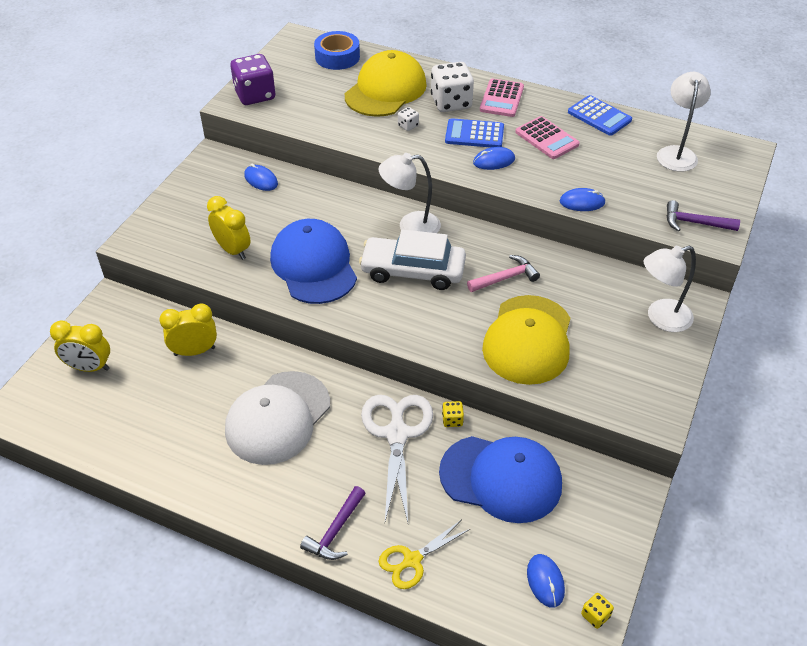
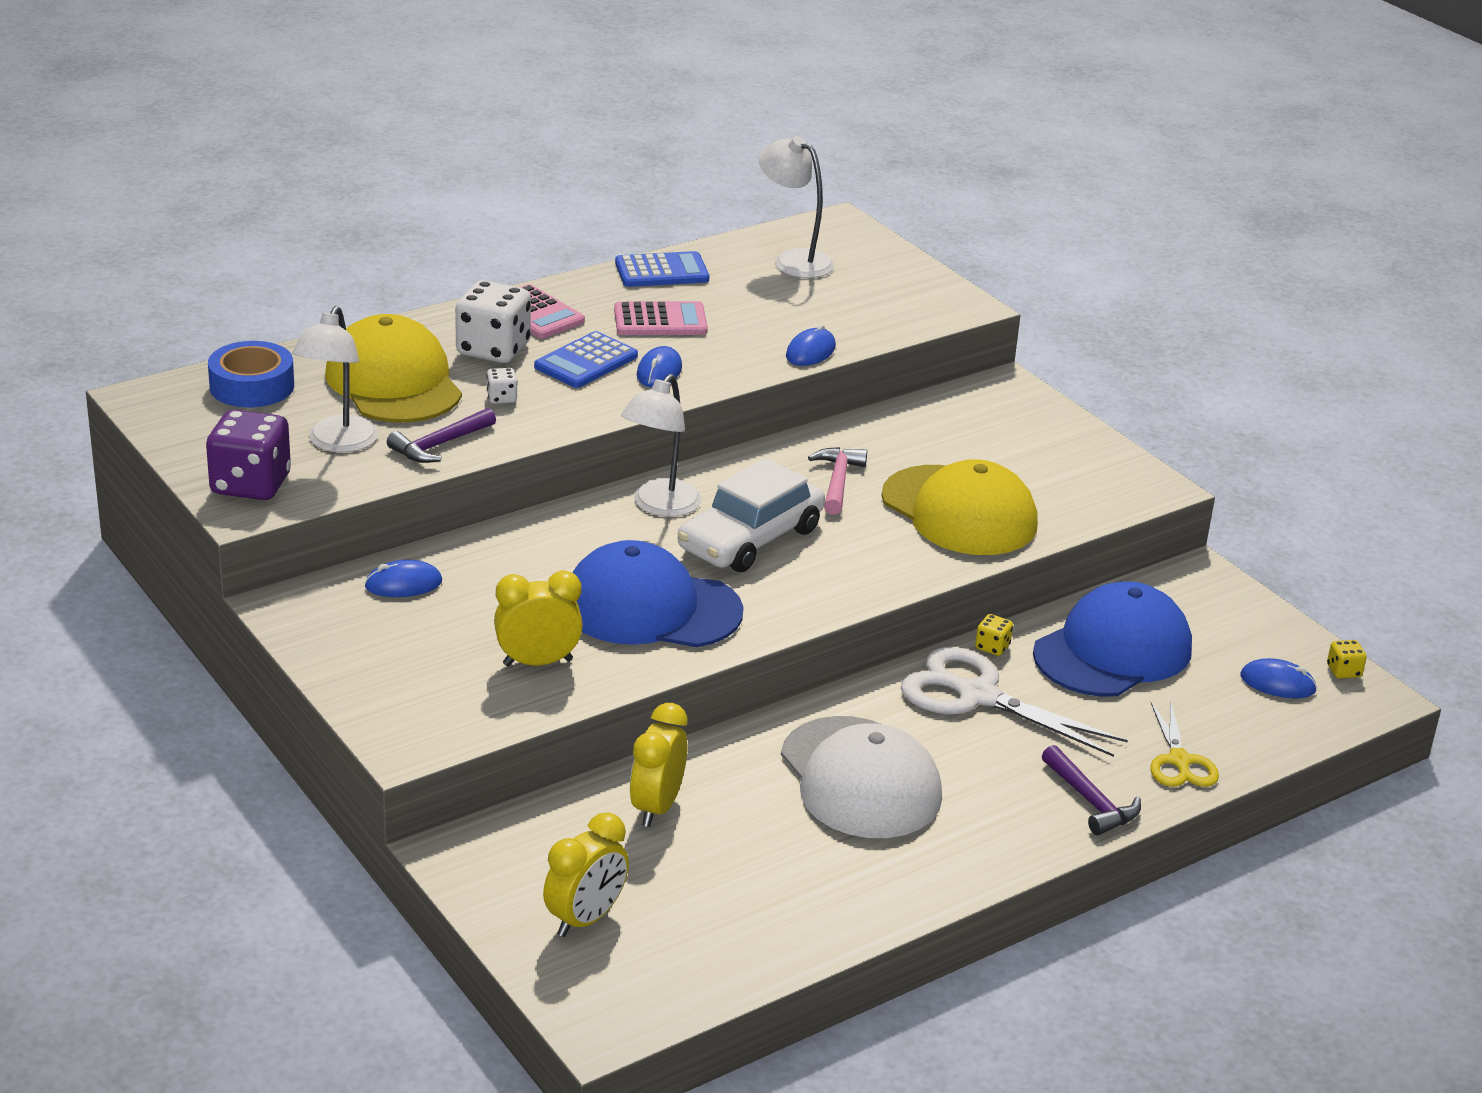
camera: 60 degrees left, 15 degrees down
(661, 318) = (1012, 417): white lamp -> white lamp (338, 443)
(694, 223) = (926, 306): purple hammer -> purple hammer (439, 445)

